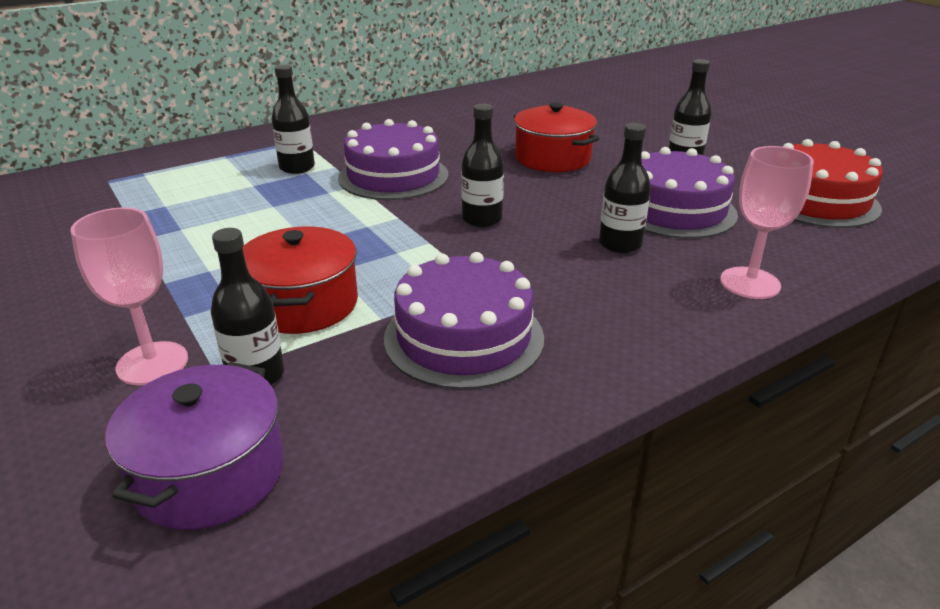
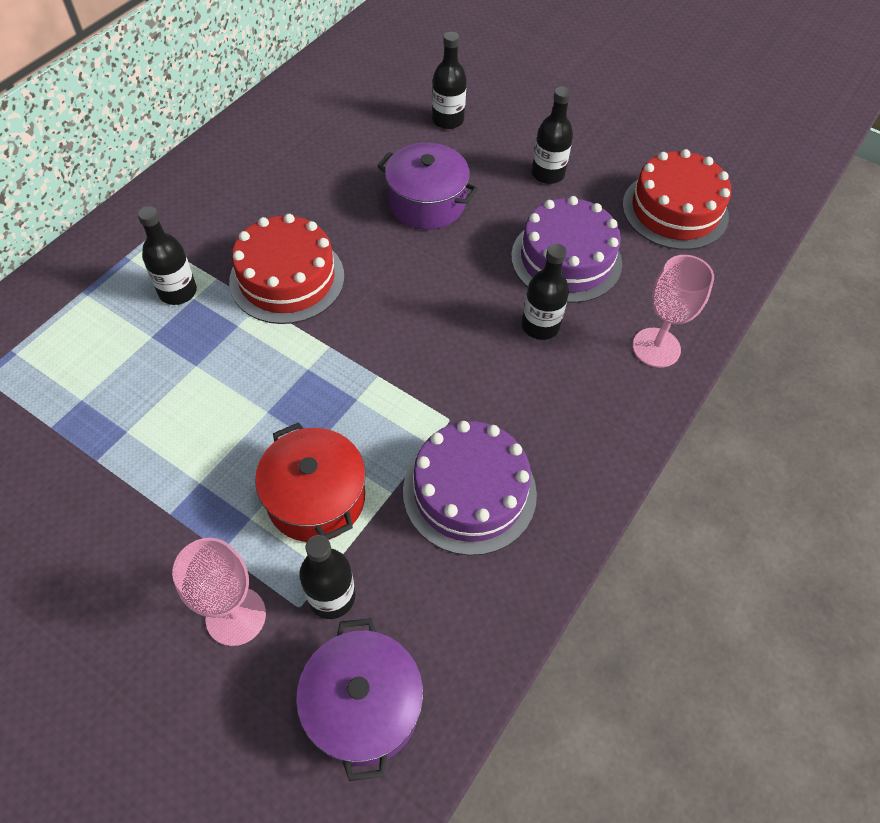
camera: 25 degrees left, 25 degrees up
(393, 176) = (287, 278): purple cake -> red cake
(482, 219) = (407, 325): black bottle -> black bottle (448, 120)
(552, 158) = (426, 203): red pot -> purple pot

